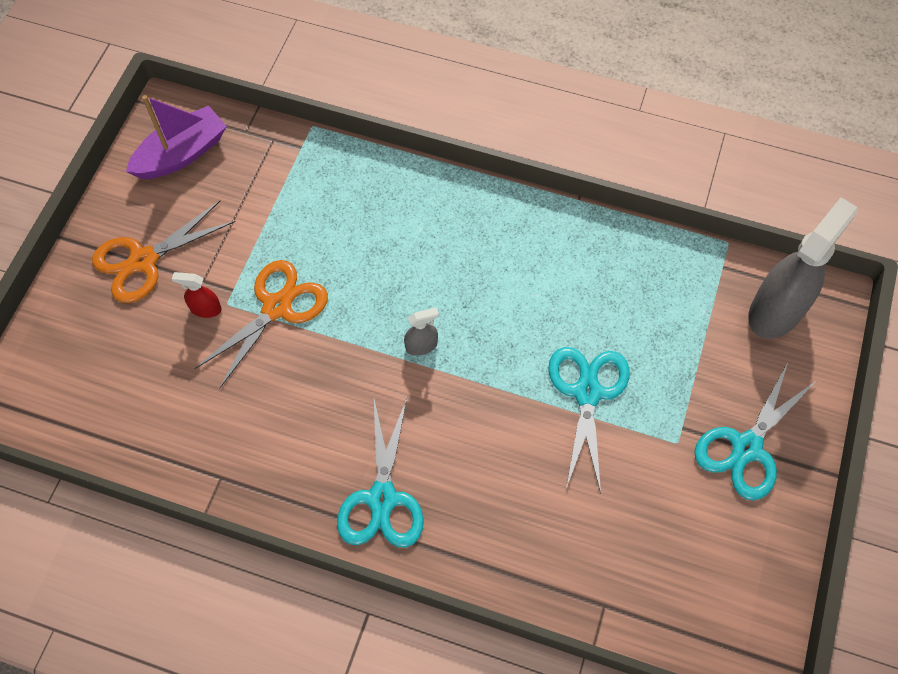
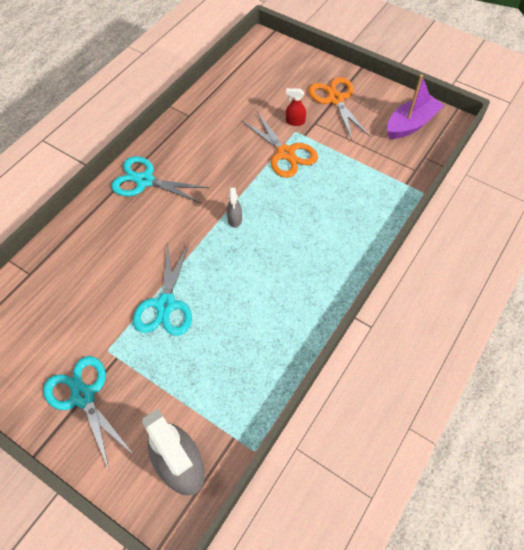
camera: 105 degrees right, 5 degrees down
(182, 154) = (411, 124): purple boat -> purple boat turned 105 degrees counterclockwise
(205, 309) = (295, 121): red spray bottle -> red spray bottle turned 105 degrees counterclockwise
(587, 393) = (166, 305): turquoise scissors -> turquoise scissors turned 75 degrees clockwise

